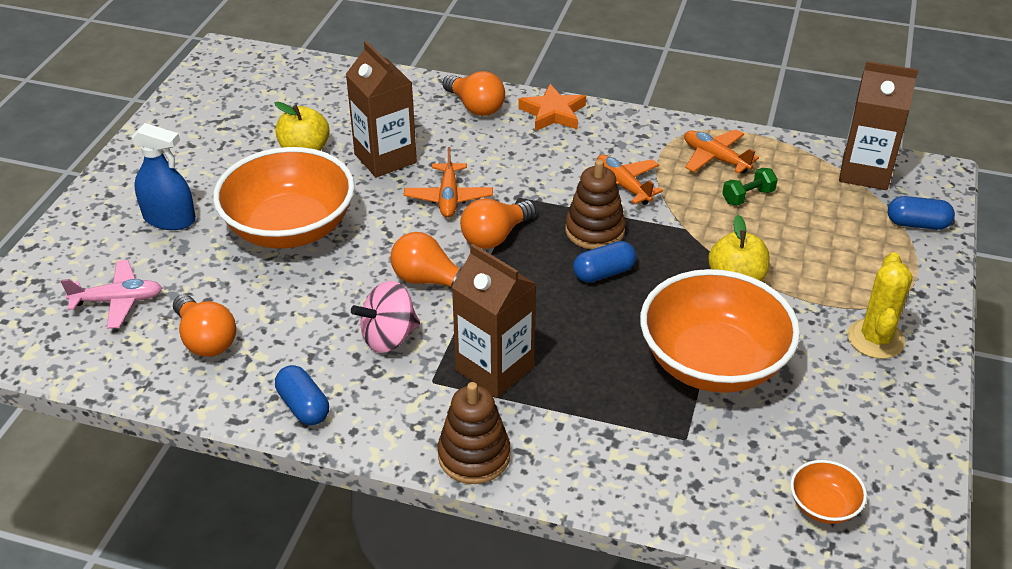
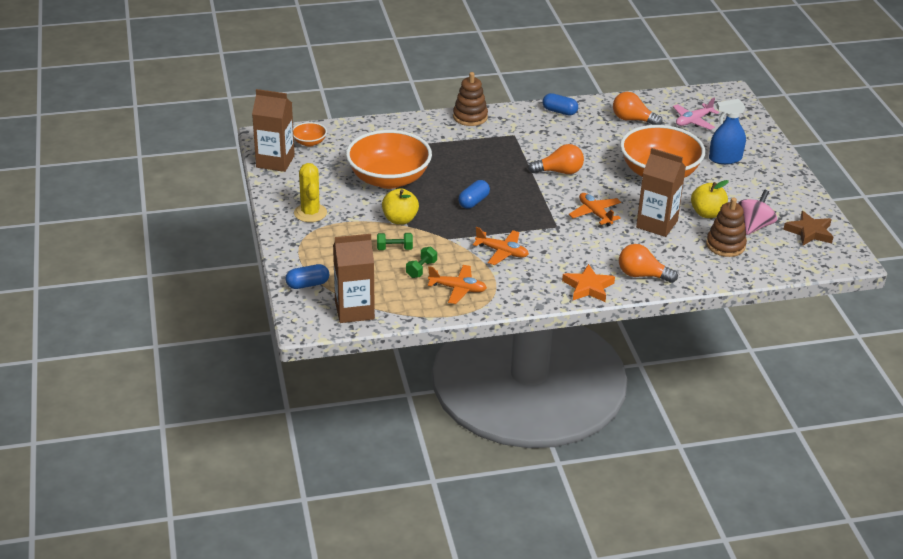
camera: 150 degrees right, 5 degrees down
(219, 92) = (809, 232): none -> brown star
(389, 337) = (552, 144): pink spinning top -> pink spinning top (754, 226)
(494, 369) = (490, 147): brown carton -> brown carton (275, 161)
(495, 236) = (548, 202): orange light bulb -> none
(595, 230) = (496, 221): brown stacking toy -> brown stacking toy (725, 245)
(769, 237) = (394, 248): none -> green dumbbell

